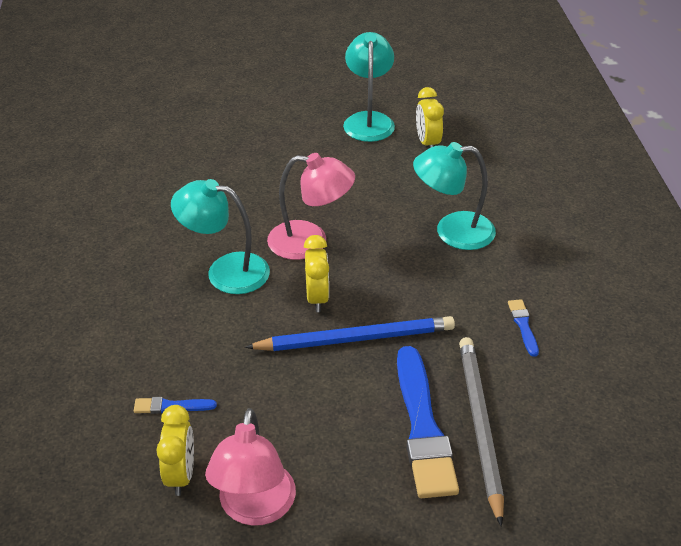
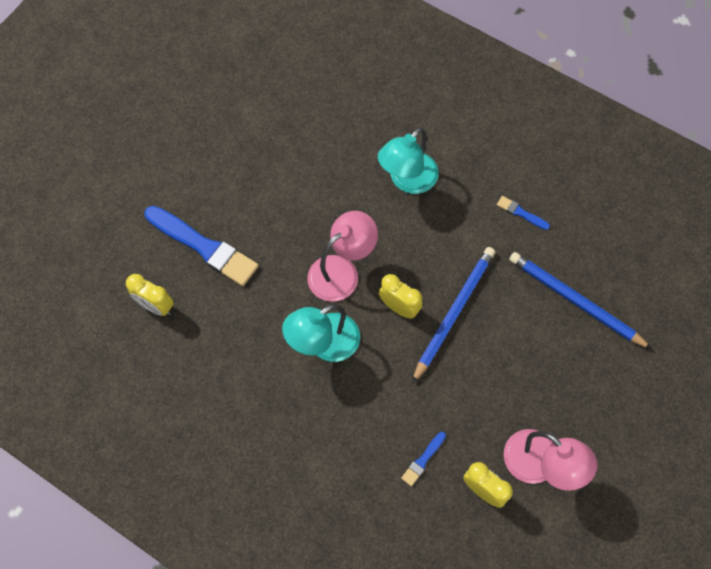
camera: 50 degrees left, 25 degrees up
(368, 120) = (243, 134): turquoise lamp -> none
(423, 427) = (552, 331): blue brush -> blue brush (203, 247)
(427, 143) = (305, 119): yellow clock -> yellow clock (156, 306)
(479, 426) = (575, 301): grey pencil -> blue pencil

